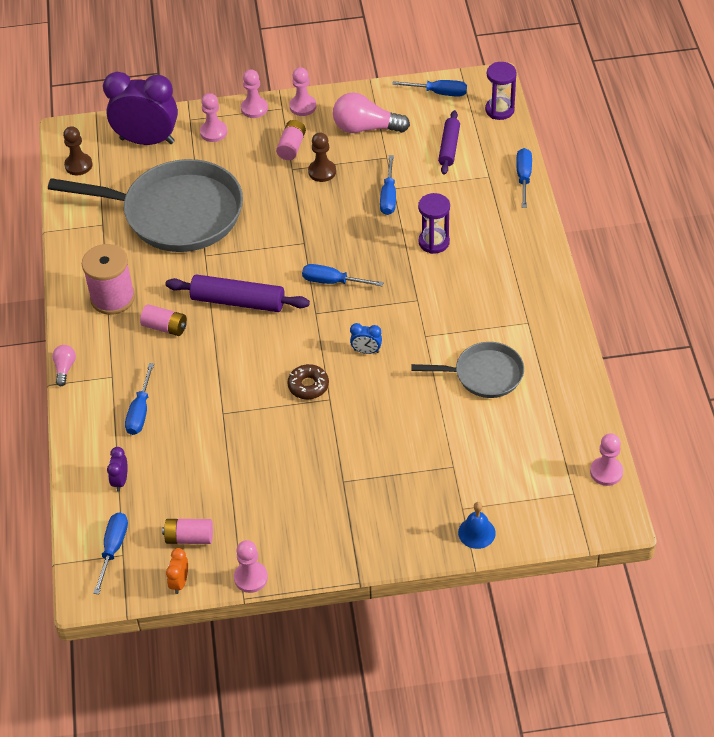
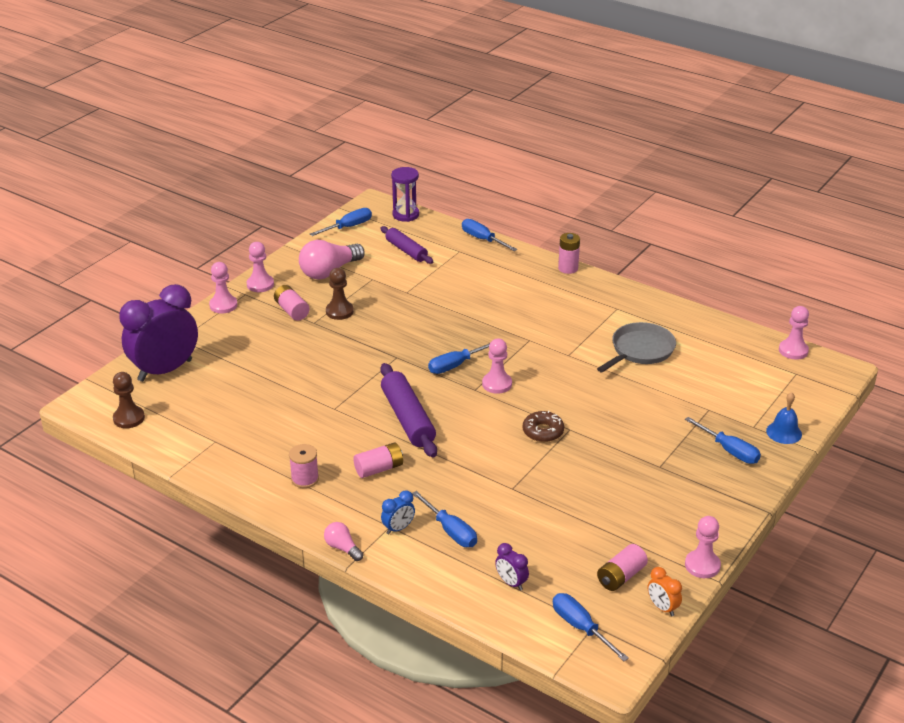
camera: 50 degrees left, 15 degrees down
(112, 298) = (305, 479): pink spool -> pink spool, size x0.56
(176, 213) = (267, 398): grey pan -> none
(213, 132) = (214, 335): pink pawn -> pink pawn (497, 384)
(238, 301) = (408, 418): purple rolling pin -> purple rolling pin turned 75 degrees counterclockwise
(366, 351) = (546, 387): blue clock -> blue clock (398, 528)
(388, 196) = (411, 298): blue screwdriver -> blue screwdriver (729, 450)
(434, 242) = (485, 304): purple hourglass -> none
(548, 255) = (568, 268): none -> pink battery

